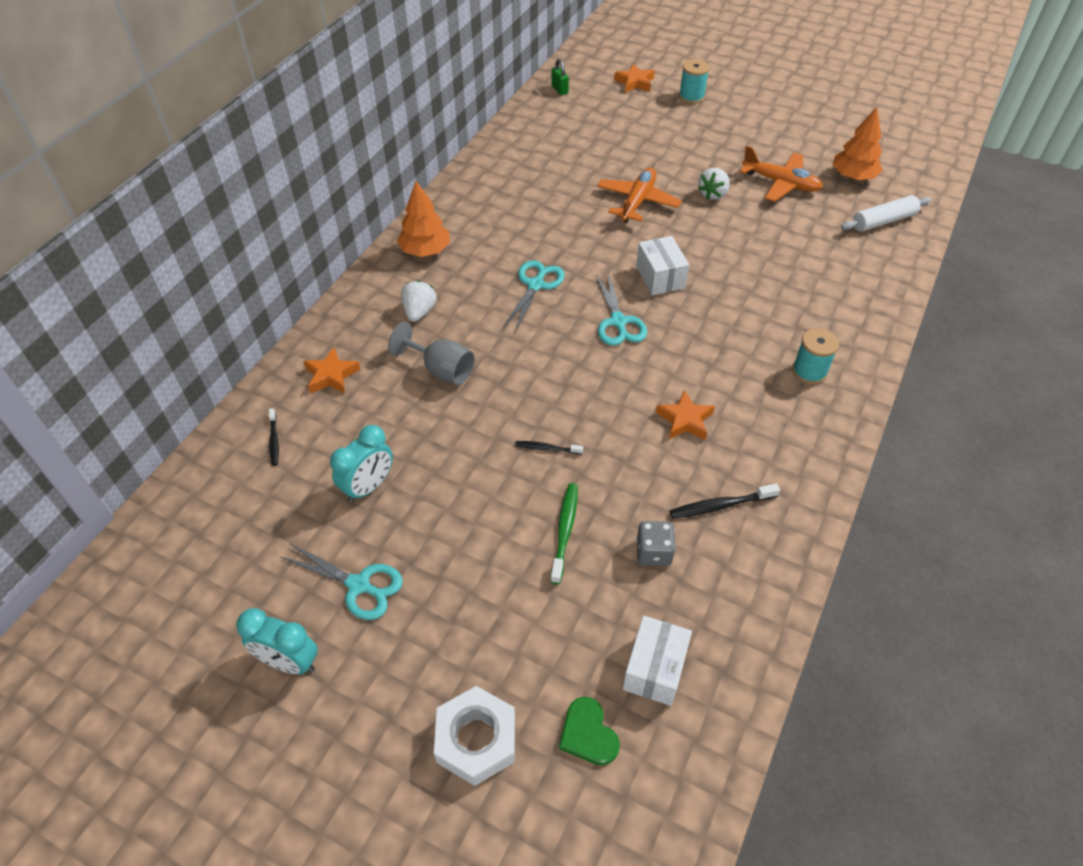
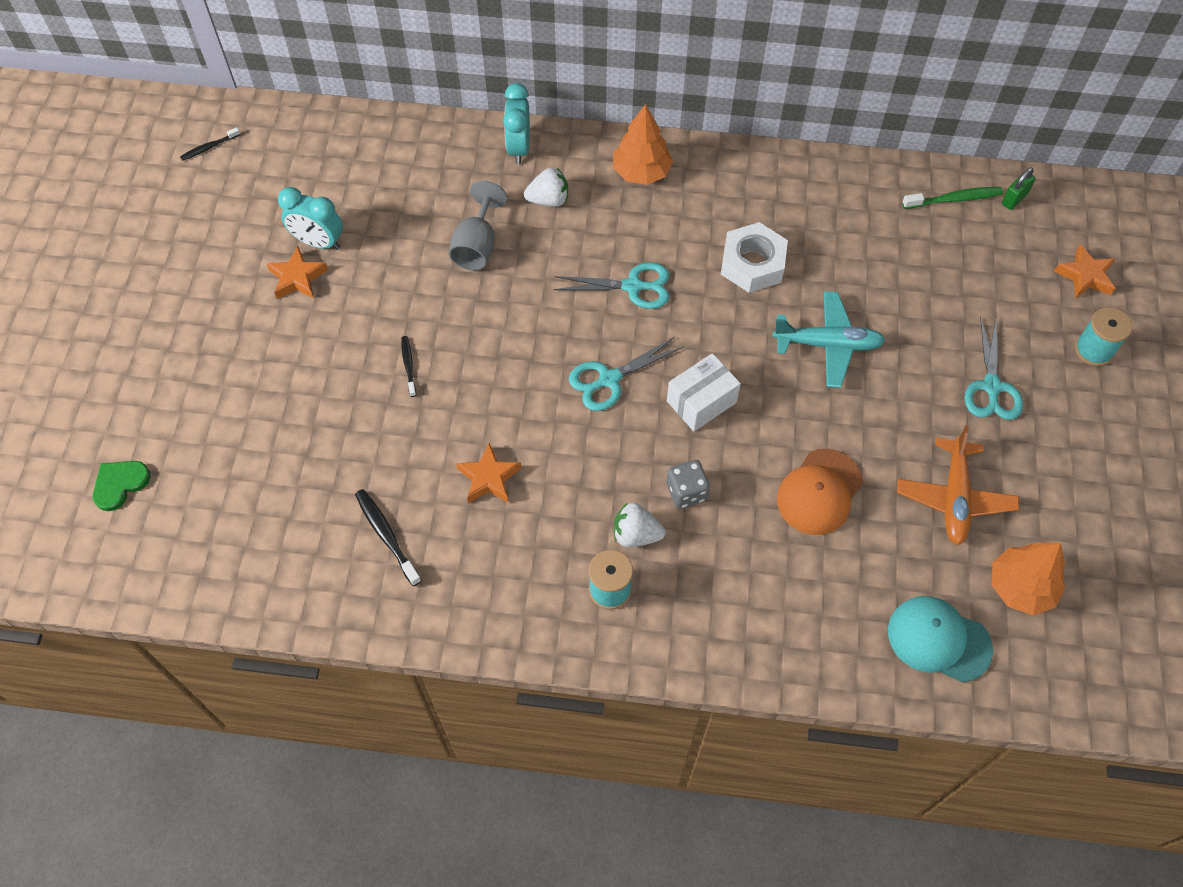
camera: 70 degrees right, 10 degrees up
(274, 440) = (346, 155): black toothbrush -> black toothbrush (209, 147)
(289, 661) = (137, 257): turquoise clock -> turquoise clock (519, 148)
(331, 375) = (437, 164): orange star -> orange star (297, 278)
(359, 585) = (217, 275): turquoise scissors -> turquoise scissors (991, 387)
(476, 740) = (98, 406): white nut -> white nut (752, 264)
(564, 531) = (316, 409): green toothbrush -> green toothbrush (954, 199)
(637, 202) = (828, 344): orange plane -> turquoise plane
(653, 552) = (313, 489): grey dice -> grey dice (686, 492)
(654, 669) = (191, 519): white box -> none
(713, 194) = (887, 423): white strawberry -> white strawberry (636, 534)
(757, 240) = (819, 492): none -> orange cap
(883, 221) = (938, 639): white rolling pin -> turquoise cap

